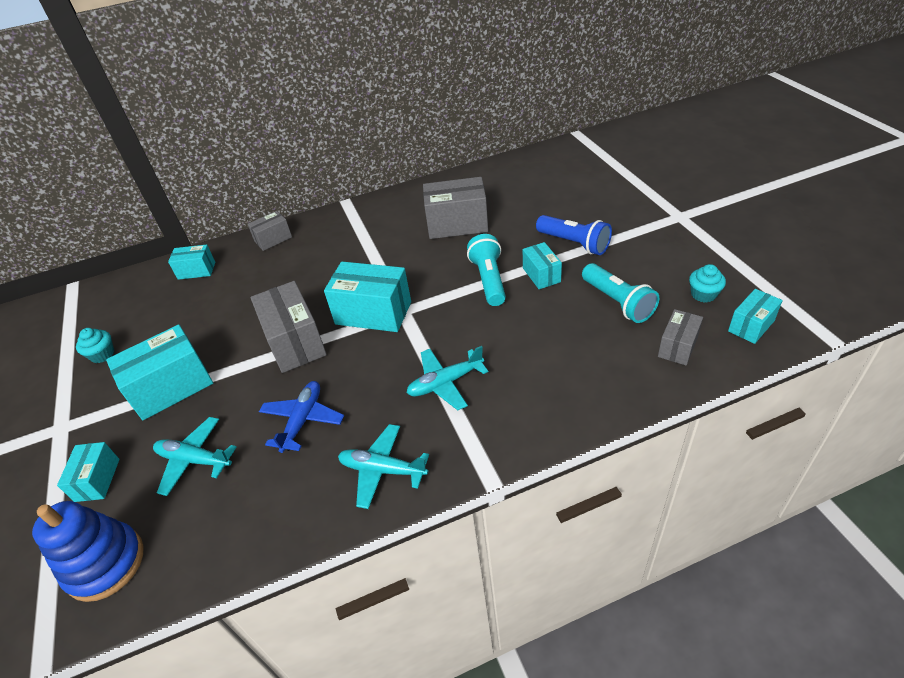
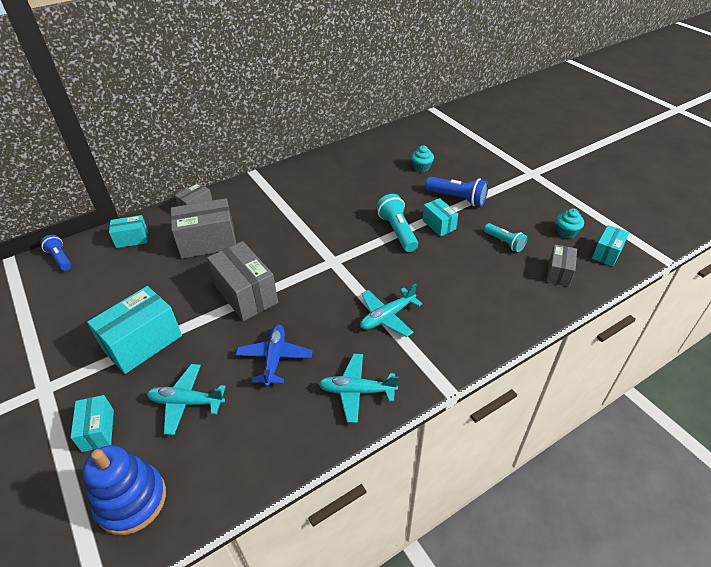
camera: 15 degrees left, 0 degrees up
(102, 354) = (63, 320): turquoise cupcake -> turquoise cupcake (421, 167)
(120, 287) = (60, 258): none -> blue flashlight
(373, 313) = (308, 265): turquoise box -> none
(457, 224) = (357, 187): grey box -> grey box (208, 242)
(617, 302) = (504, 242): turquoise flashlight -> turquoise flashlight, size x0.65

